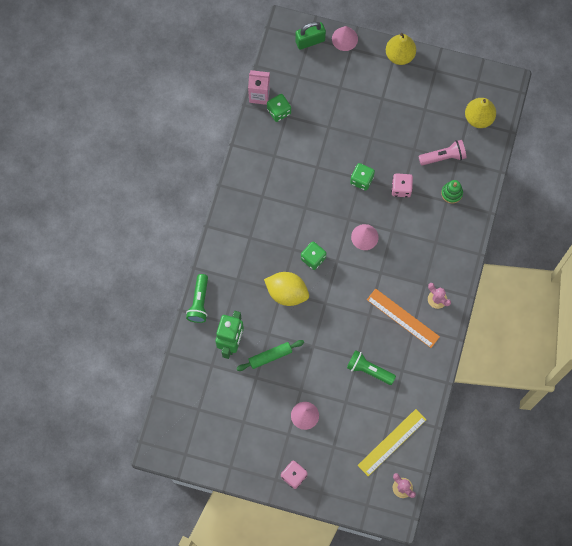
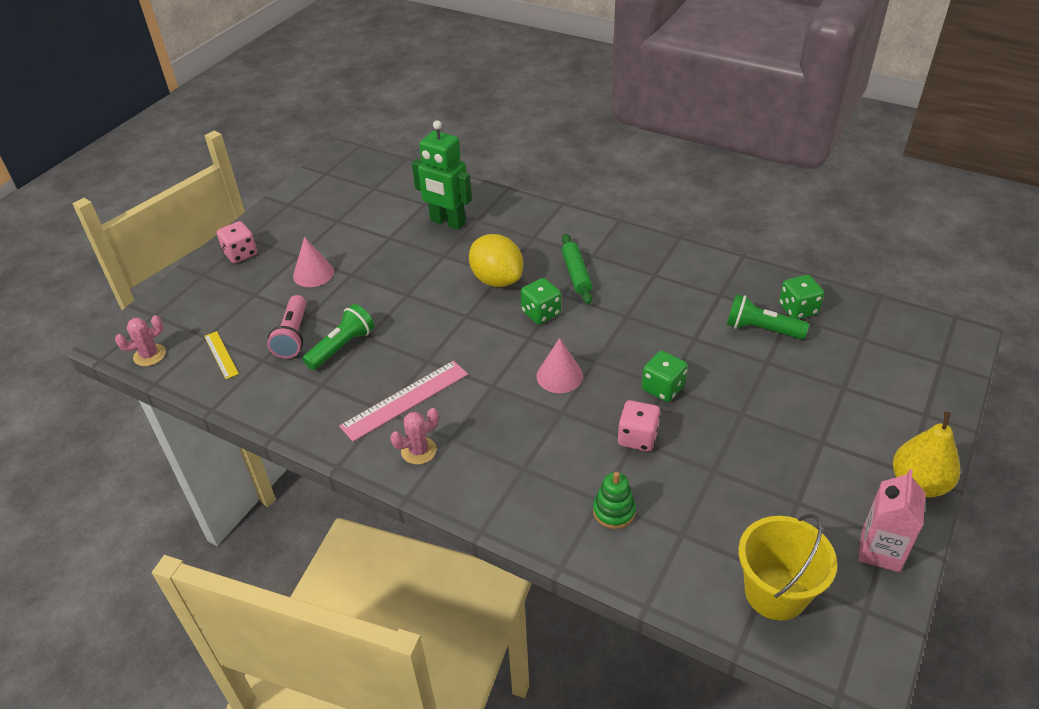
camera: 105 degrees right, 30 degrees down
(199, 302) = (513, 202): green flashlight -> green flashlight (761, 329)
(259, 95) = (827, 292): pink carton -> pink carton (880, 550)
(270, 356) = (411, 253): green rolling pin -> green rolling pin (576, 274)
(287, 292) = (497, 280): yellow lemon -> yellow lemon turned 75 degrees counterclockwise
(310, 41) = (935, 363): green padlock -> none
(344, 39) = (946, 408): pink cone -> none
(392, 442) = (221, 355): yellow ruler -> yellow ruler, size x0.55
(403, 318) = (405, 400): orange ruler -> pink ruler
(443, 157) = (692, 513): pink flashlight -> pink flashlight (293, 336)
(478, 118) = (775, 592): yellow pear -> yellow bucket

